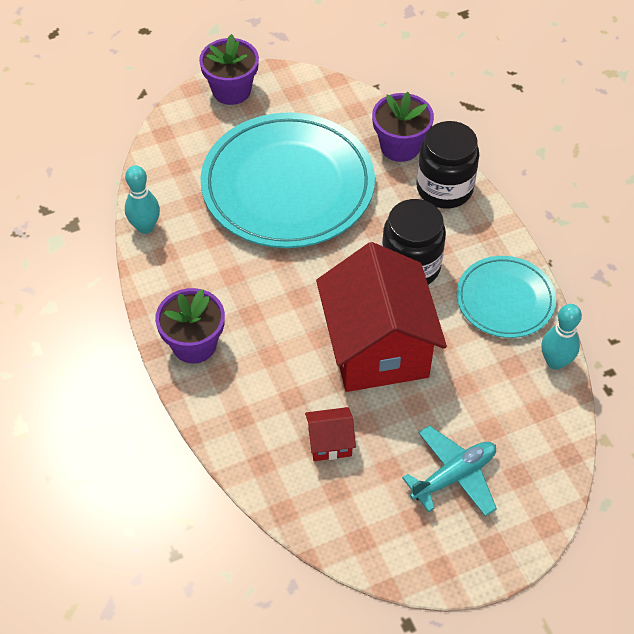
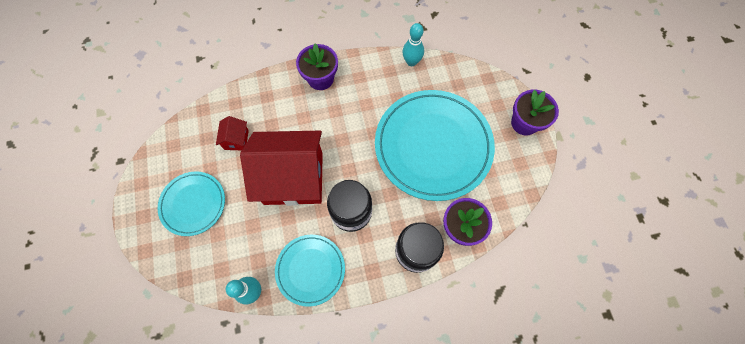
camera: 100 degrees right, 15 degrees up
(454, 476) = (193, 204): turquoise plane -> turquoise plate

